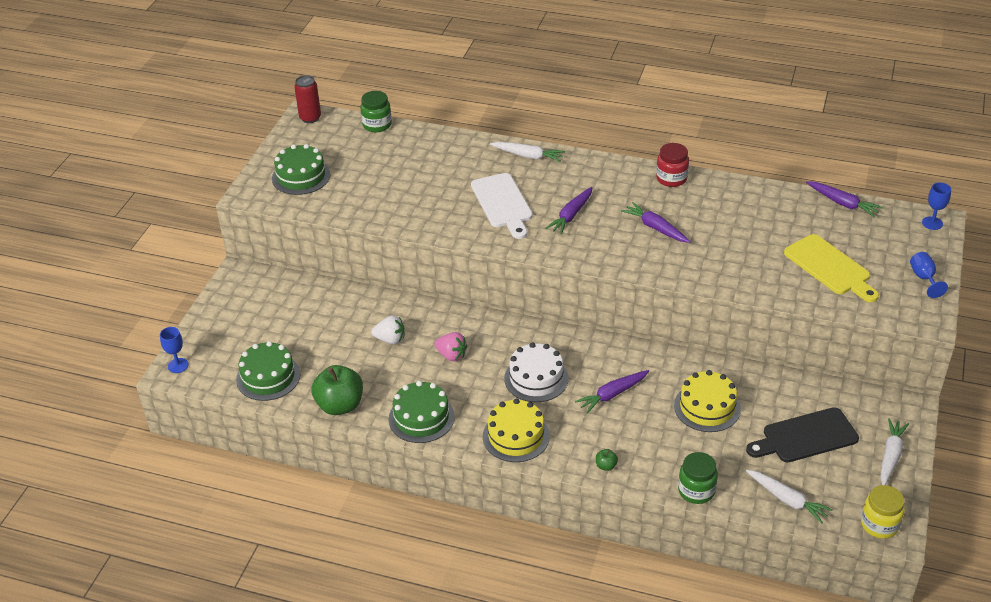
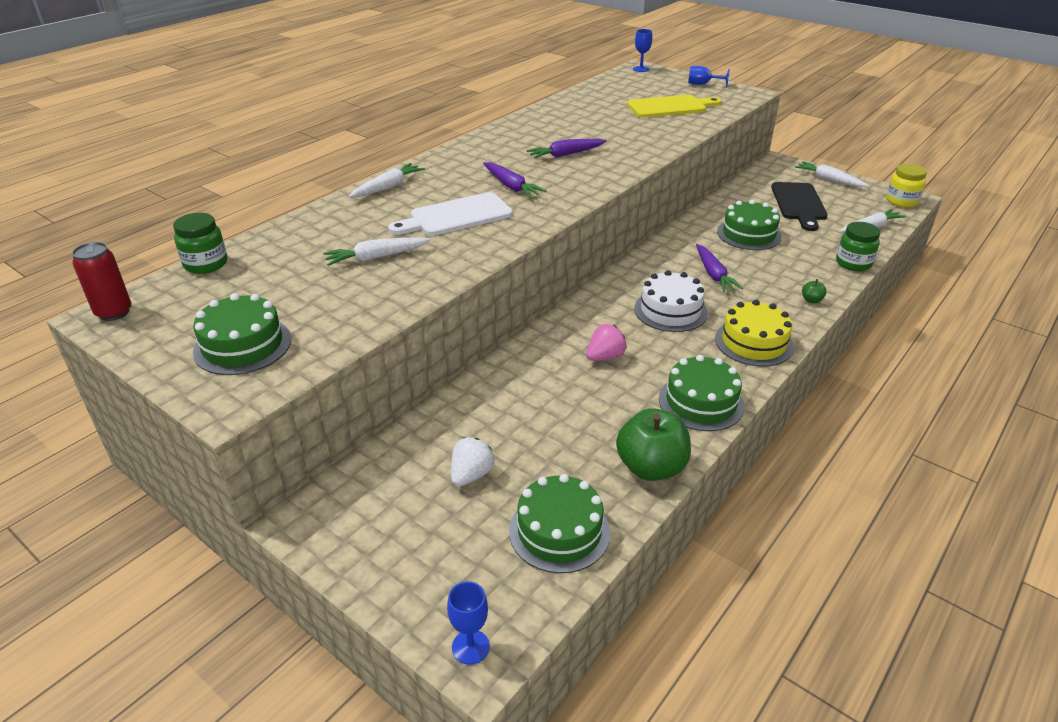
camera: 70 degrees left, 5 degrees down
(390, 339) = (549, 397): white strawberry -> white strawberry (471, 475)
(423, 188) = (376, 257): none -> white carrot
(503, 203) = (456, 216): white cutting board -> white cutting board turned 150 degrees clockwise
(671, 179) = (499, 134): red jar -> none
(707, 407) = (749, 234): yellow cake -> green cake
(842, 203) = (594, 87): purple carrot -> none

